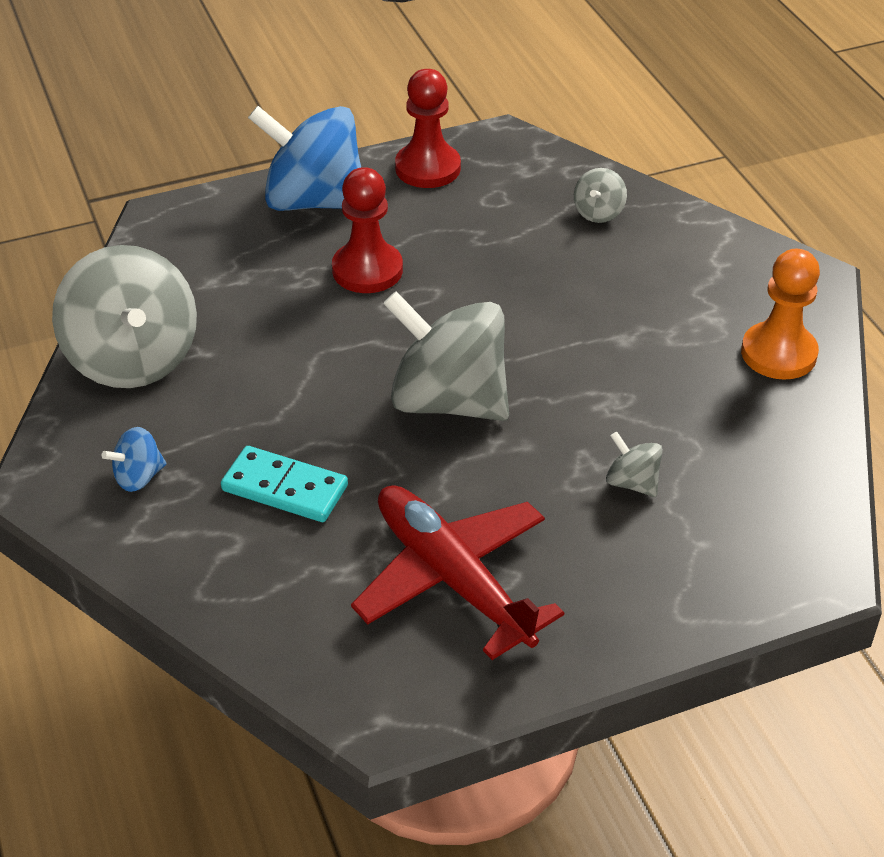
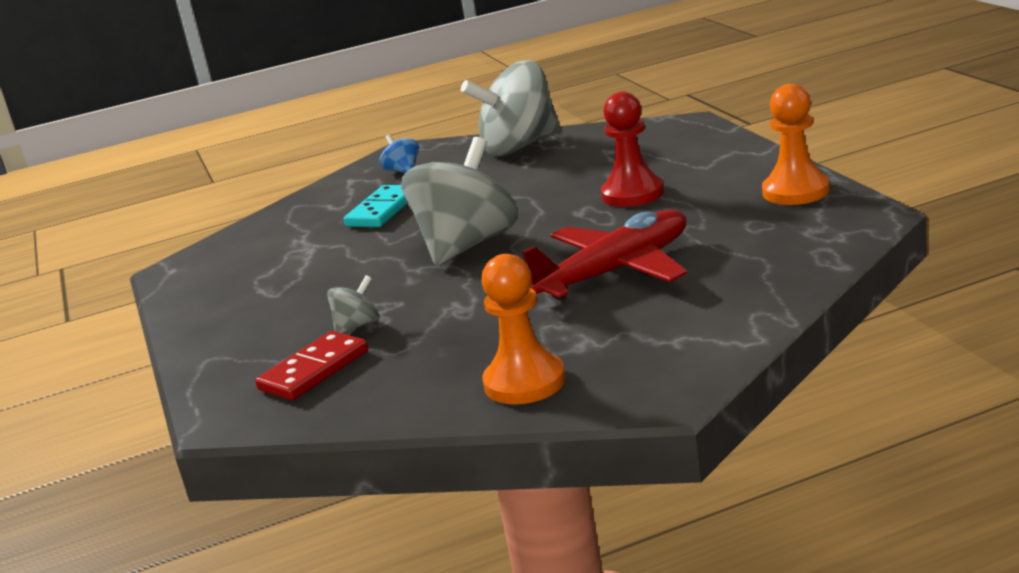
camera: 95 degrees right, 20 degrees down
(314, 201) = (726, 161): blue spinning top -> none
(428, 168) = (795, 191): red pawn -> orange pawn
(453, 579) = (278, 273): red plane -> red plane (614, 272)
(598, 213) = (749, 271): grey spinning top -> none
(728, 509) = (314, 370): none -> red domino

